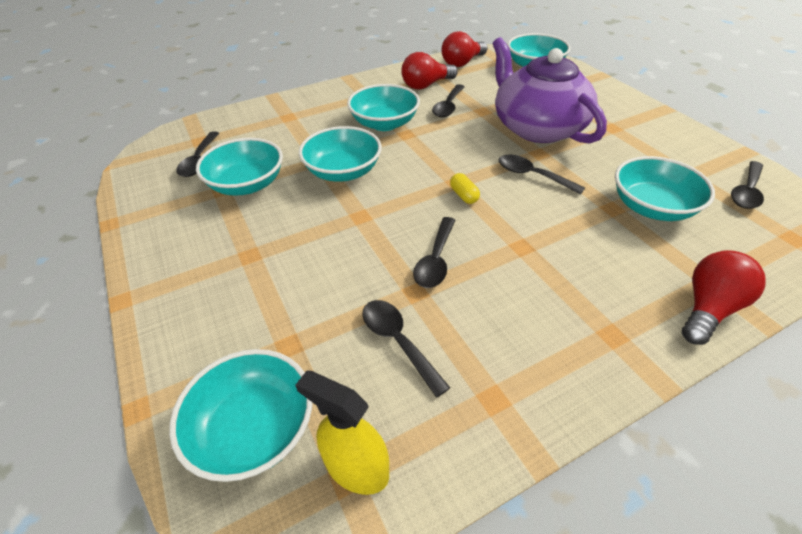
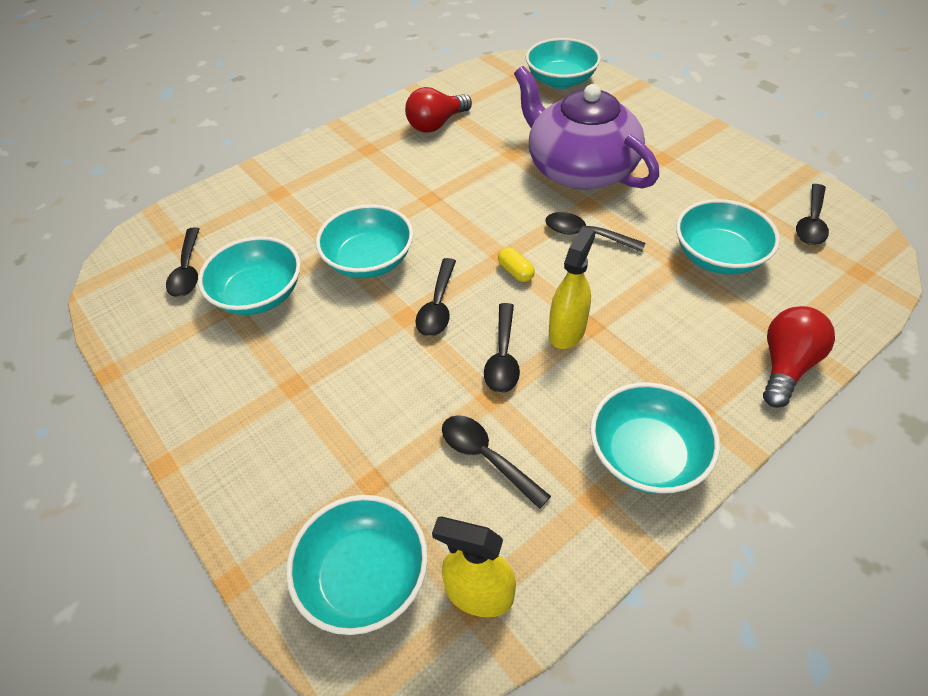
camera: 10 degrees left, 5 degrees up
(384, 123) = (400, 187): turquoise bowl -> turquoise bowl (646, 455)
(448, 106) = (470, 152): black spoon -> black spoon (438, 306)
(462, 63) = (473, 85): red light bulb -> none
(499, 247) = (567, 331): none -> yellow spray bottle

